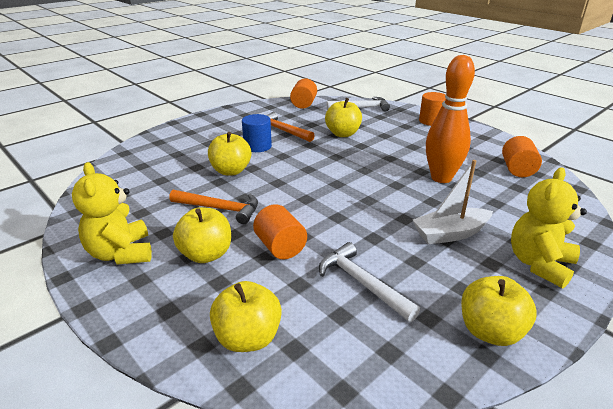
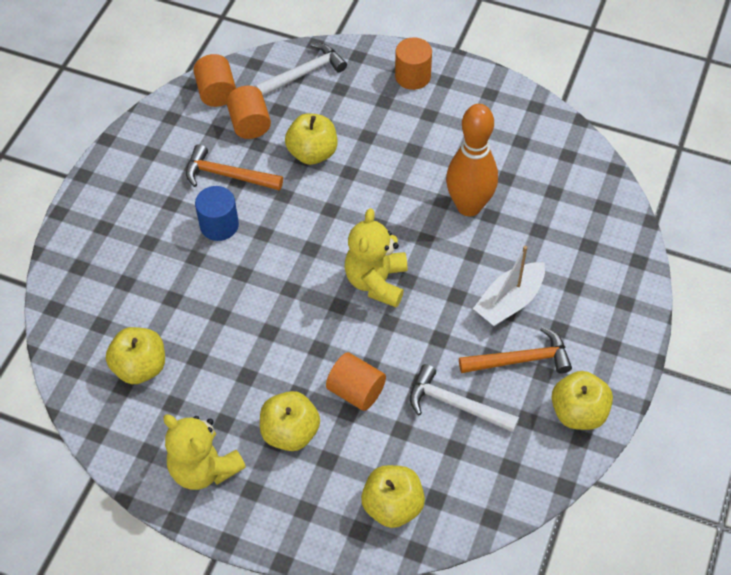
camera: 25 degrees left, 25 degrees up
(220, 209) = (256, 362): orange hammer -> orange hammer (521, 360)
(231, 171) = (221, 290): yellow apple -> yellow apple (140, 367)
(517, 170) = (546, 156): orange cylinder -> orange cylinder (250, 124)
(539, 264) = (599, 312): yellow teddy bear -> yellow teddy bear (376, 281)

